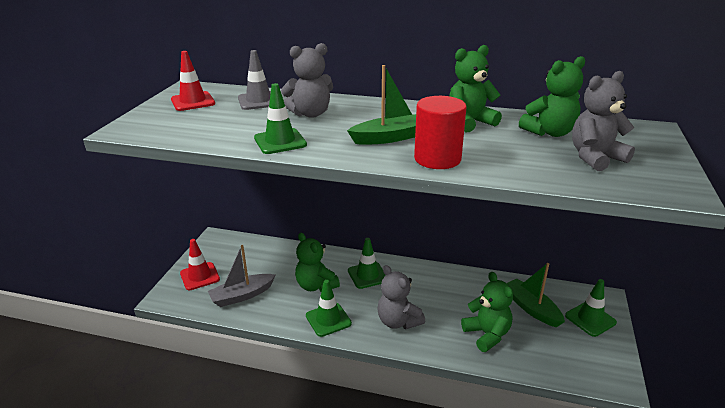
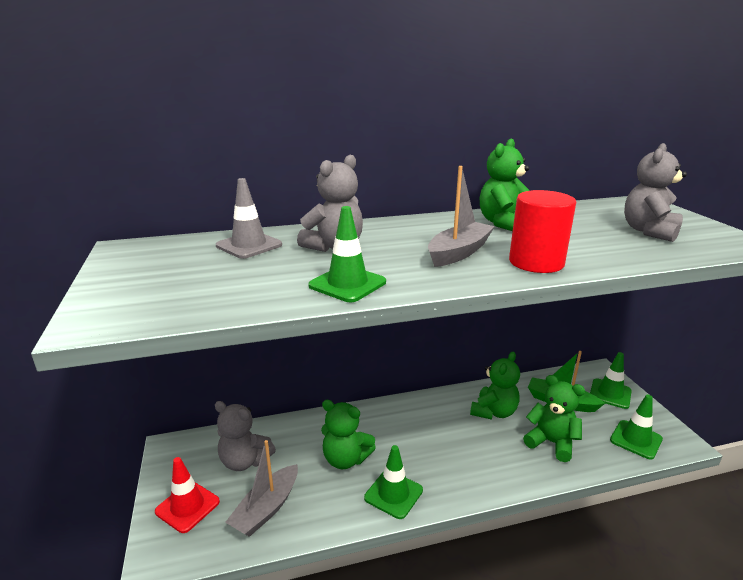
camera: 30 degrees left, 5 degrees down
(193, 101) = (156, 263): red traffic cone -> none
(367, 275) = (390, 425): green traffic cone -> green traffic cone (636, 439)
(391, 137) = (459, 252): green boat -> grey boat
(398, 321) = (464, 464): grey teddy bear -> grey teddy bear (245, 461)
(549, 132) = (581, 219): green teddy bear -> green teddy bear (494, 412)

